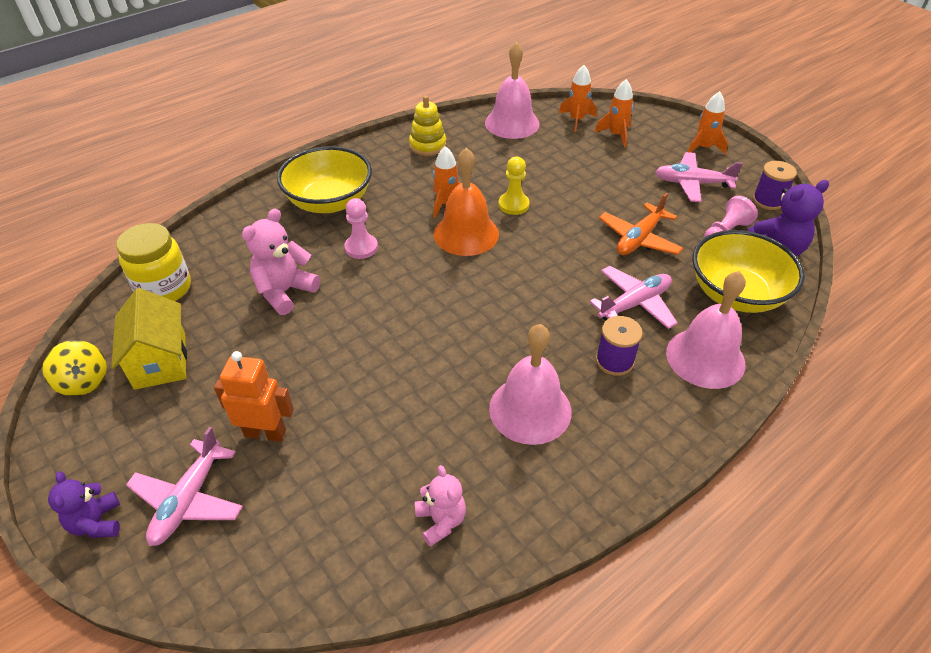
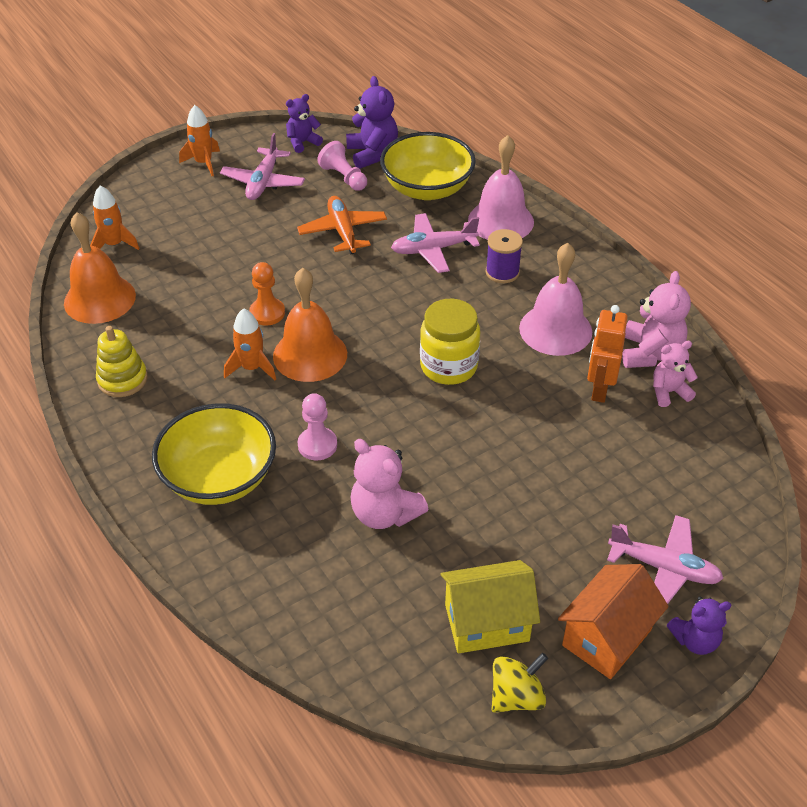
camera: 85 degrees left, 0 degrees up
(121, 447) = (606, 637): none -> orange house
(164, 289) = (363, 640): yellow jar -> yellow jar (448, 366)
(265, 433) = (585, 515): orange robot -> orange robot (599, 389)
(505, 504) = (650, 353): none -> pink teddy bear
(512, 123) = (99, 299): pink bell -> orange bell
(513, 205) = (267, 313): yellow pawn -> orange pawn
(616, 135) = (157, 219): orange rocket -> none
(634, 304) = (433, 249): pink plane -> pink plane turned 75 degrees counterclockwise
(639, 239) = (343, 231): orange plane -> orange plane turned 150 degrees counterclockwise
(768, 200) = (302, 142): purple spool -> purple teddy bear

